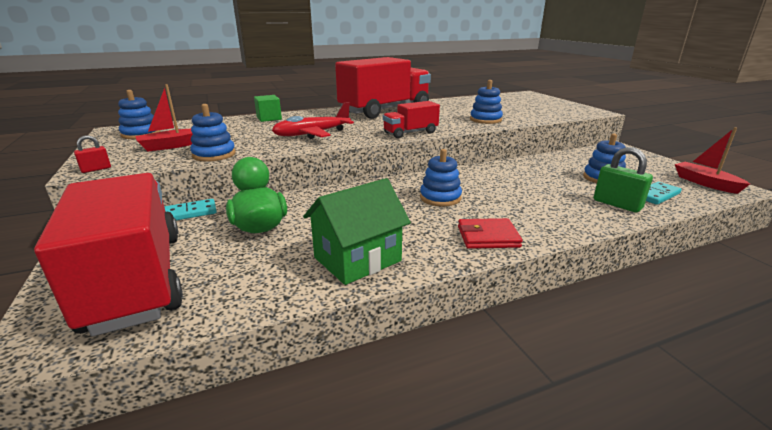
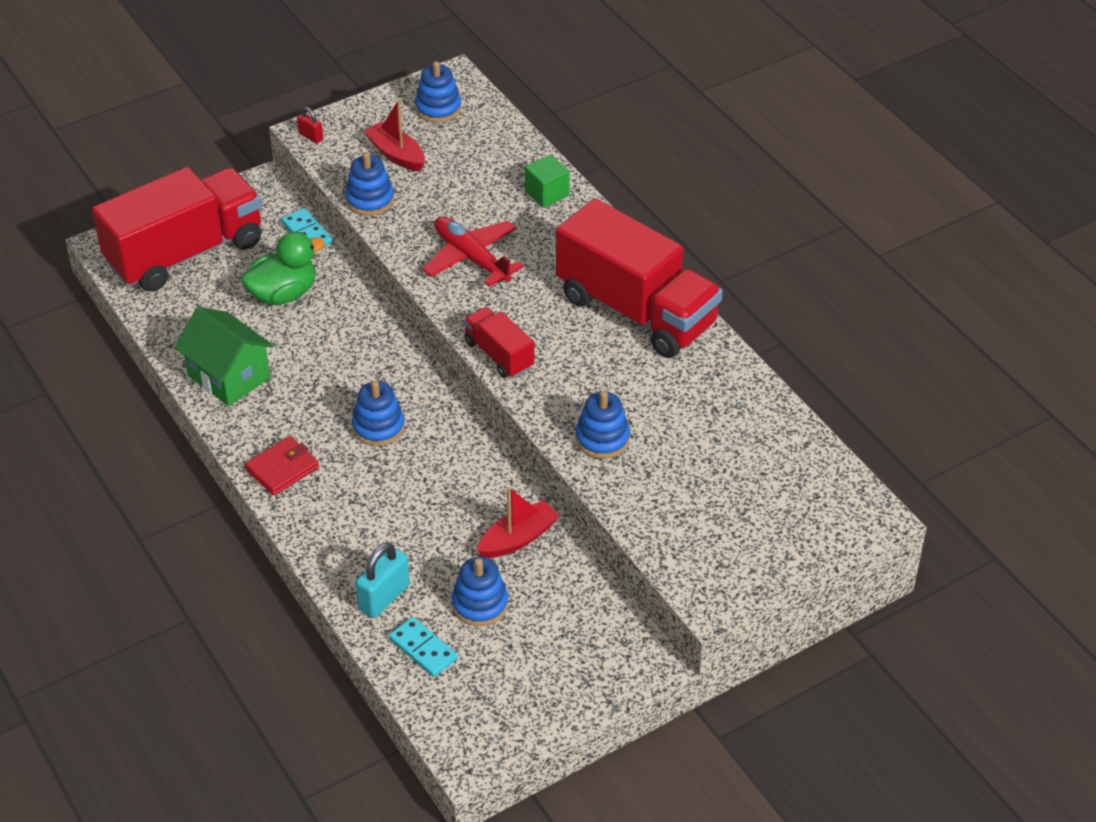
camera: 80 degrees right, 20 degrees up
(488, 237) = (282, 468): red wallet -> red wallet turned 60 degrees clockwise
(617, 204) = (384, 597): green padlock -> turquoise padlock
(705, 183) = (482, 724): red boat -> red boat (518, 538)

